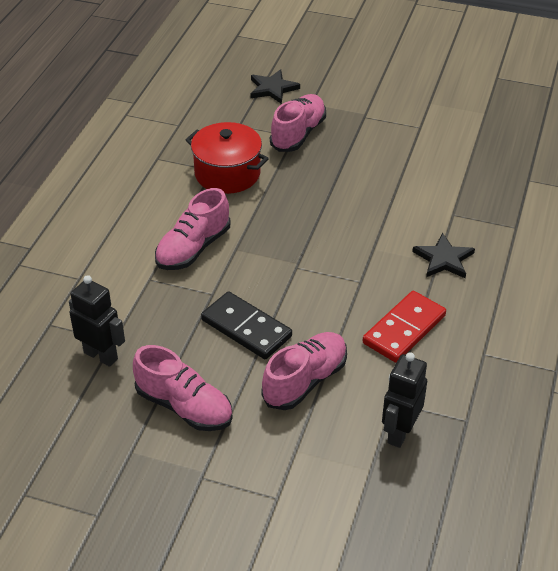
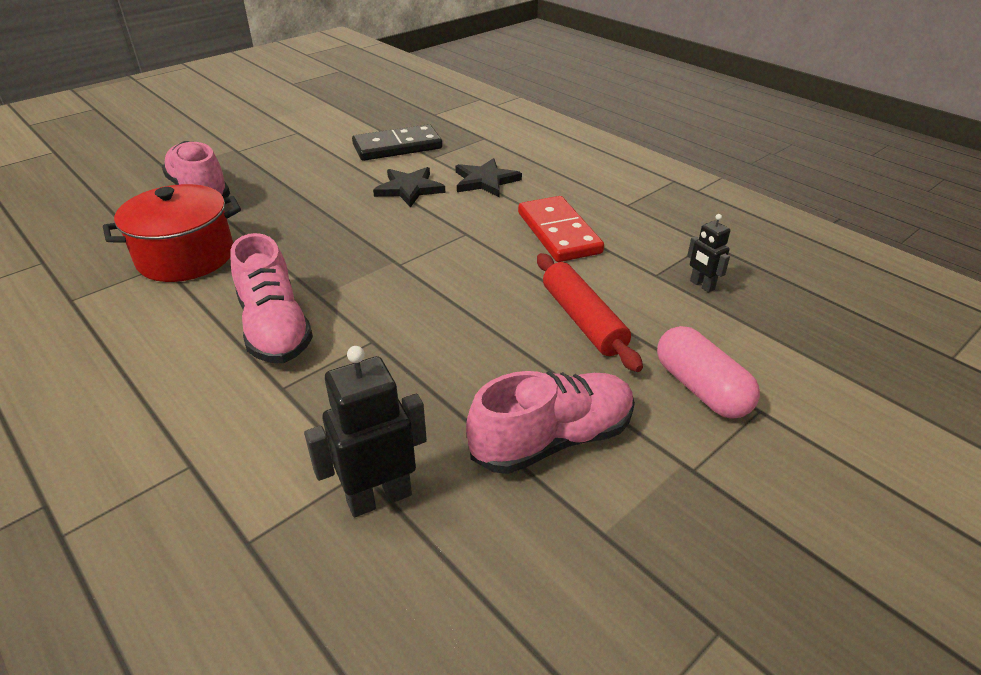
camera: 60 degrees left, 5 degrees down
(246, 328) = (459, 334): black domino -> black domino (397, 147)
(272, 88) = (104, 181): black star -> black star (409, 189)
(277, 462) = (701, 388): none -> pink capsule
(305, 381) = (582, 320): pink shoe -> red rolling pin
(399, 432) = (701, 285): black robot -> black robot, size x0.57

